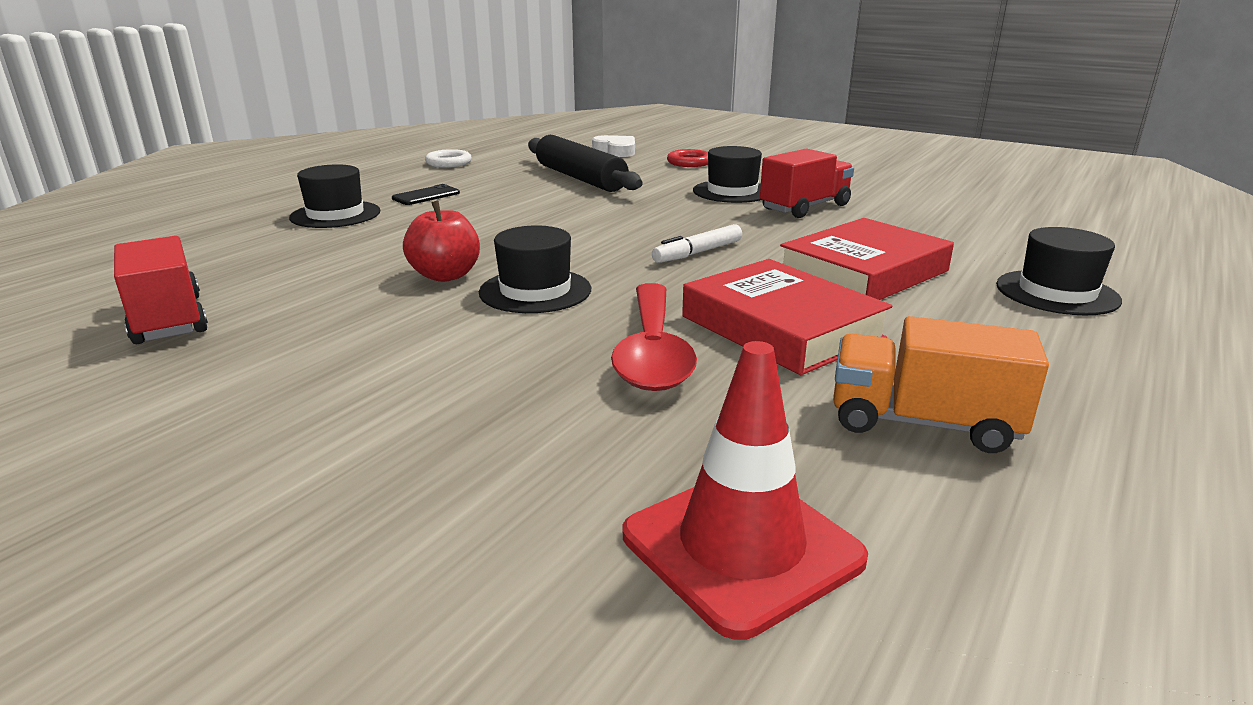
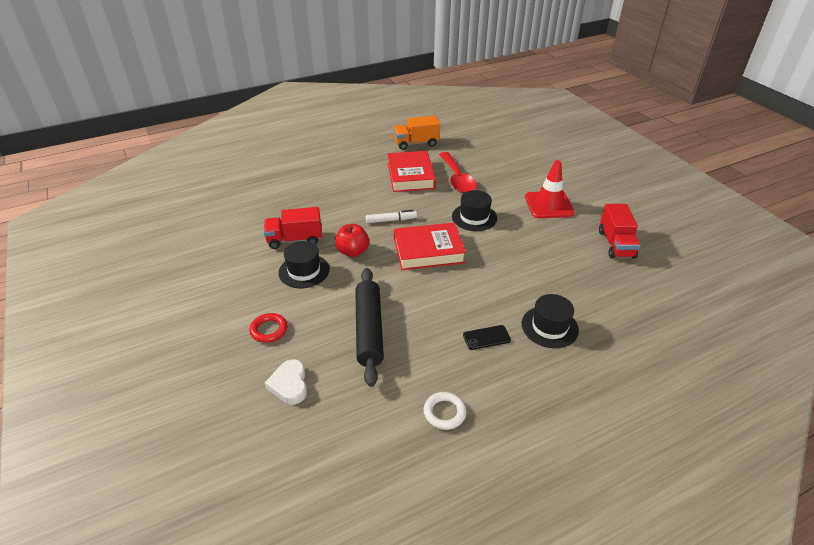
camera: 150 degrees left, 15 degrees up
(445, 275) = (504, 239): red apple -> red apple (352, 251)
(652, 352) = (457, 179): red spoon -> red spoon turned 135 degrees clockwise
(741, 547) = (480, 136): red traffic cone -> red traffic cone (549, 205)
(863, 272) = (348, 189): red book -> red book (428, 251)
(922, 423) = (416, 143): orange truck -> orange truck turned 120 degrees clockwise
(1057, 293) = (307, 161): black hat -> none

